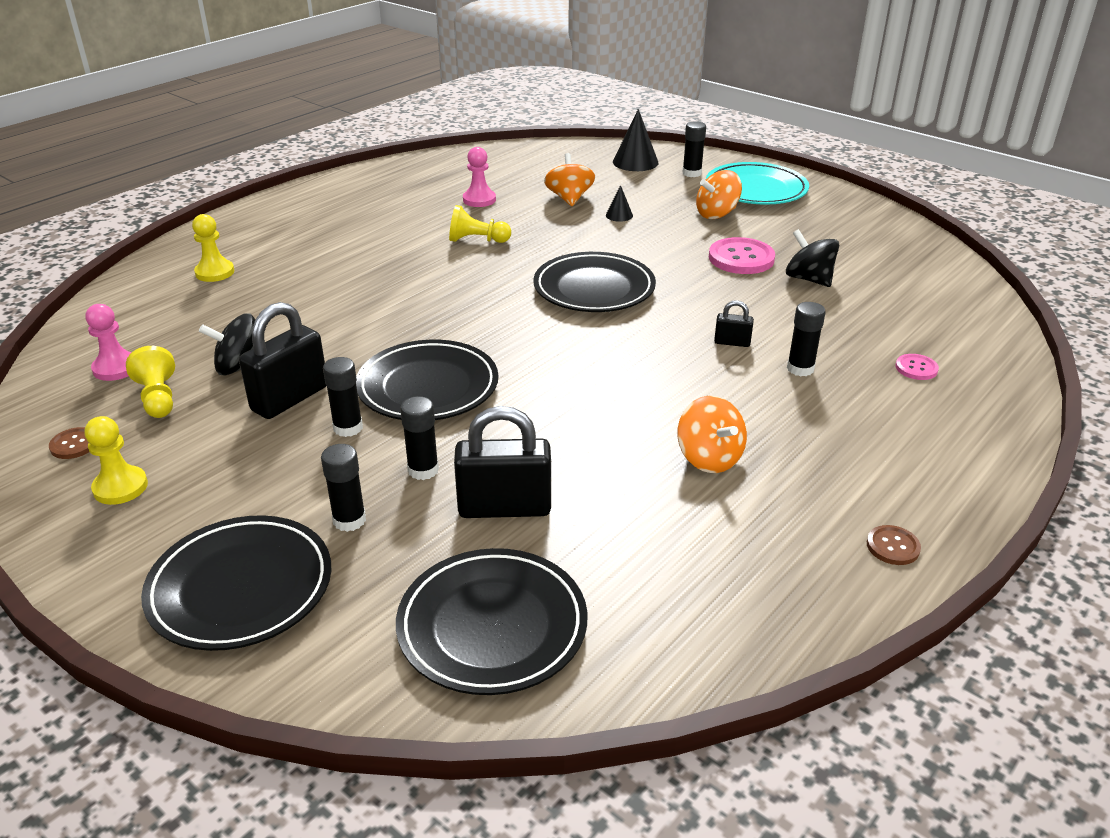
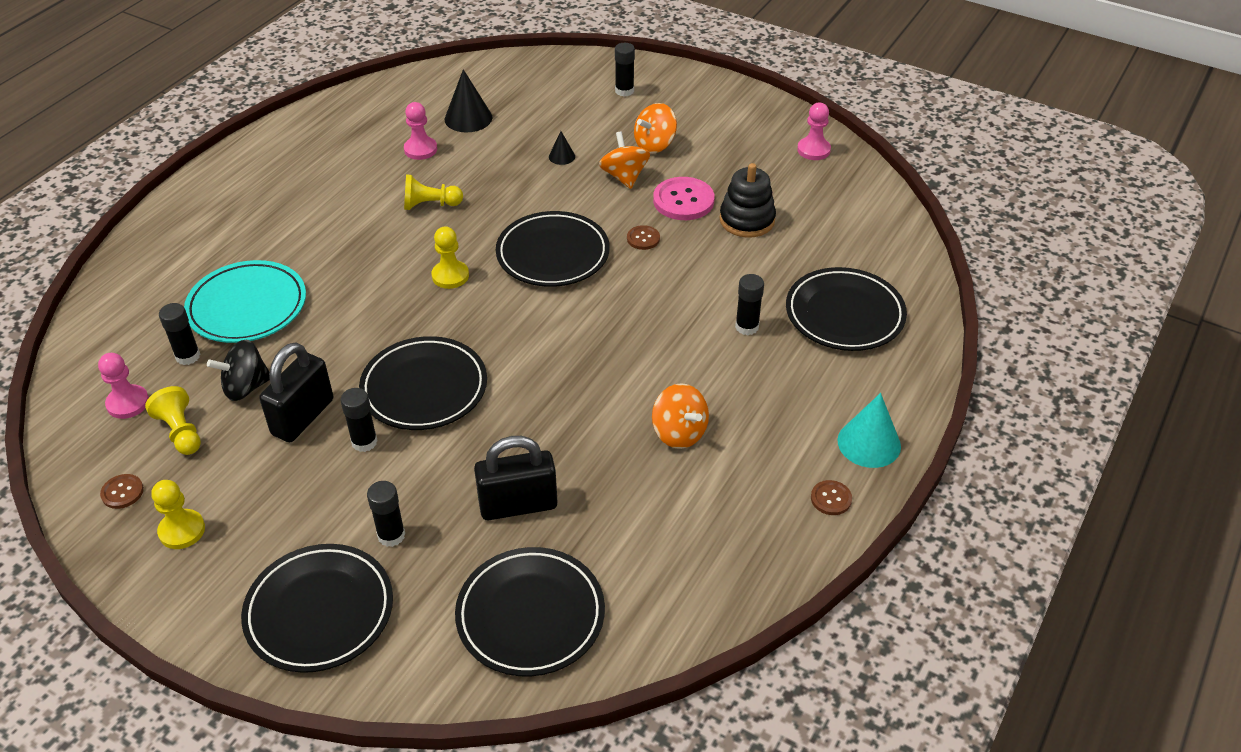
camera: 10 degrees left, 10 degrees up
(215, 272) = (182, 275): yellow pawn -> yellow pawn (450, 276)
(423, 470) = (441, 477): black glue stick -> black glue stick (188, 356)
(569, 198) = (509, 138): orange spinning top -> orange spinning top (624, 176)
(635, 162) = (566, 80): black cone -> black cone (468, 118)
(693, 284) = (643, 238): none -> brown button
(732, 342) = (685, 304): black padlock -> none
(756, 189) = (688, 107): turquoise plate -> turquoise plate (247, 307)
(809, 279) = (747, 220): black spinning top -> black stacking toy
(886, 230) = (813, 150): none -> pink pawn
(916, 368) = (844, 314): pink button -> black plate
(943, 494) = (869, 443): none -> turquoise cone

